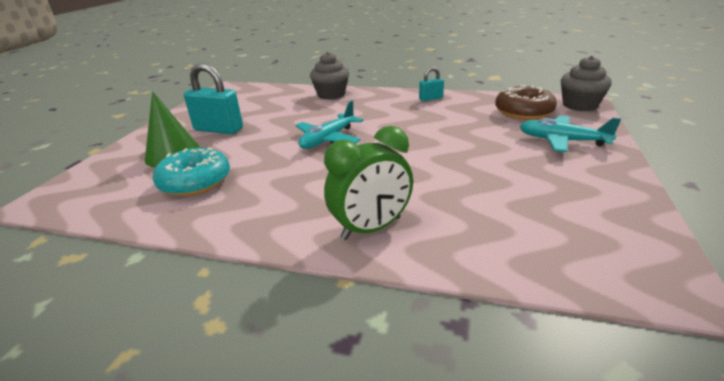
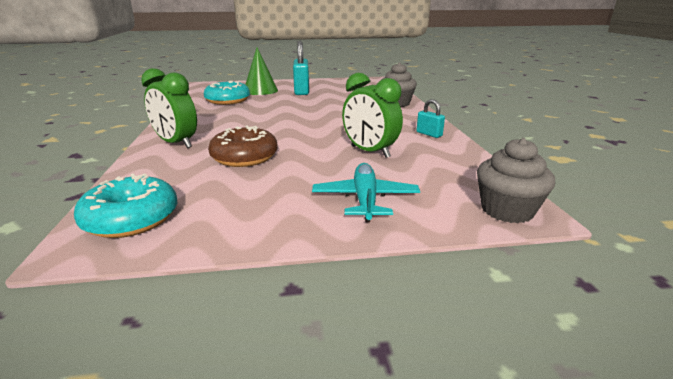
camera: 65 degrees right, 5 degrees down
(328, 139) = (304, 116): turquoise plane -> none
(462, 125) = (370, 152): none -> green clock
(523, 112) = (438, 177): brown donut -> brown donut (244, 157)
(605, 255) = (131, 219): none -> turquoise donut

